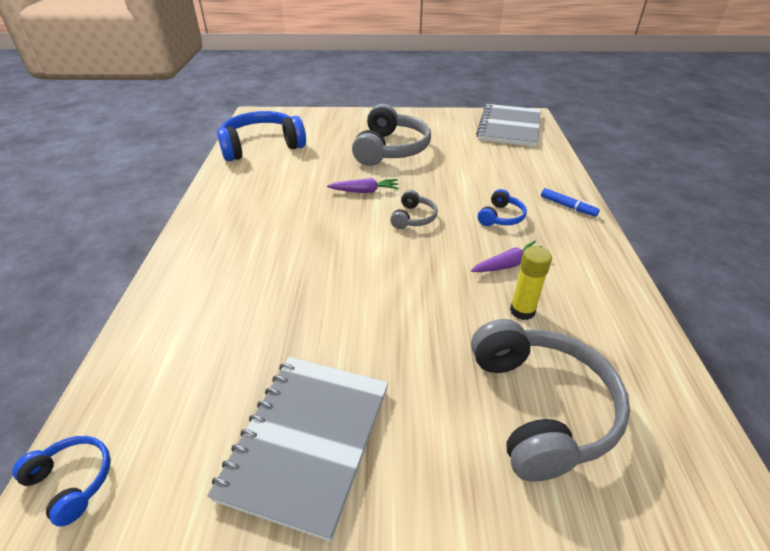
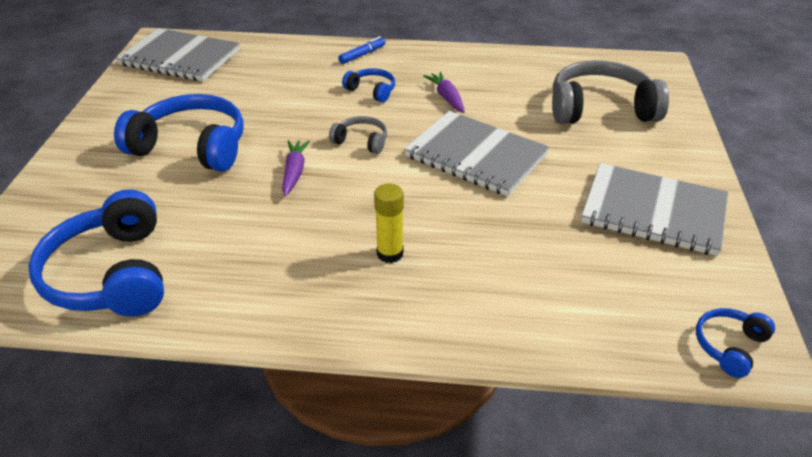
camera: 85 degrees left, 0 degrees up
(390, 149) = (191, 147): grey headphones -> blue headphones
(403, 287) = (476, 156): none -> grey notebook
(522, 311) = (506, 100): yellow glue stick -> yellow glue stick (390, 253)

